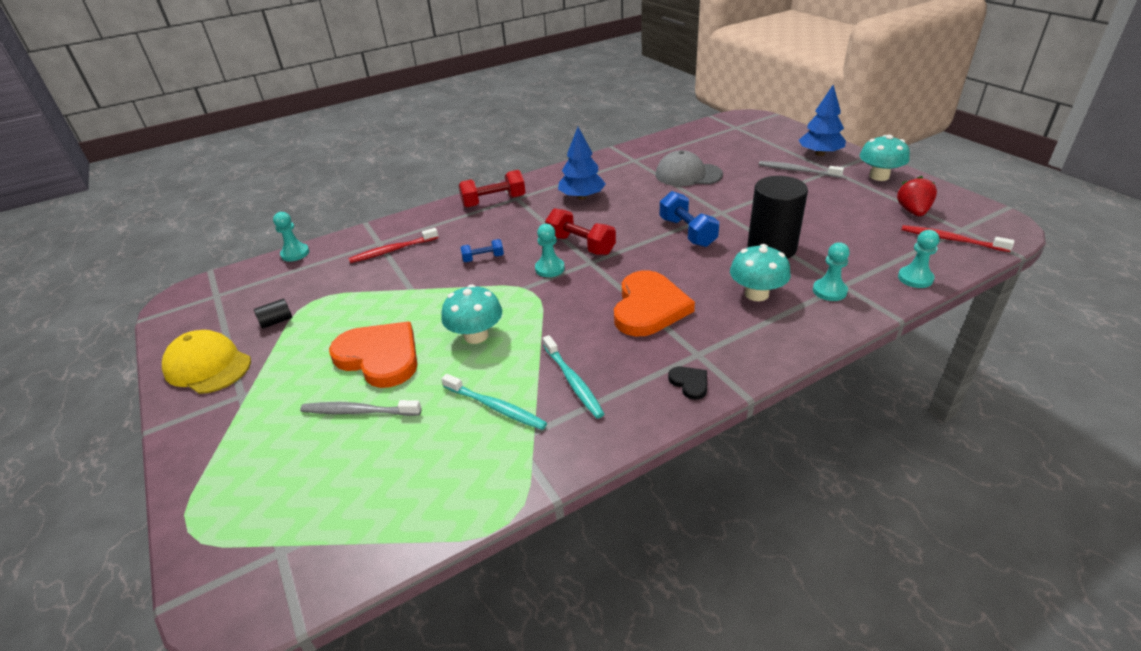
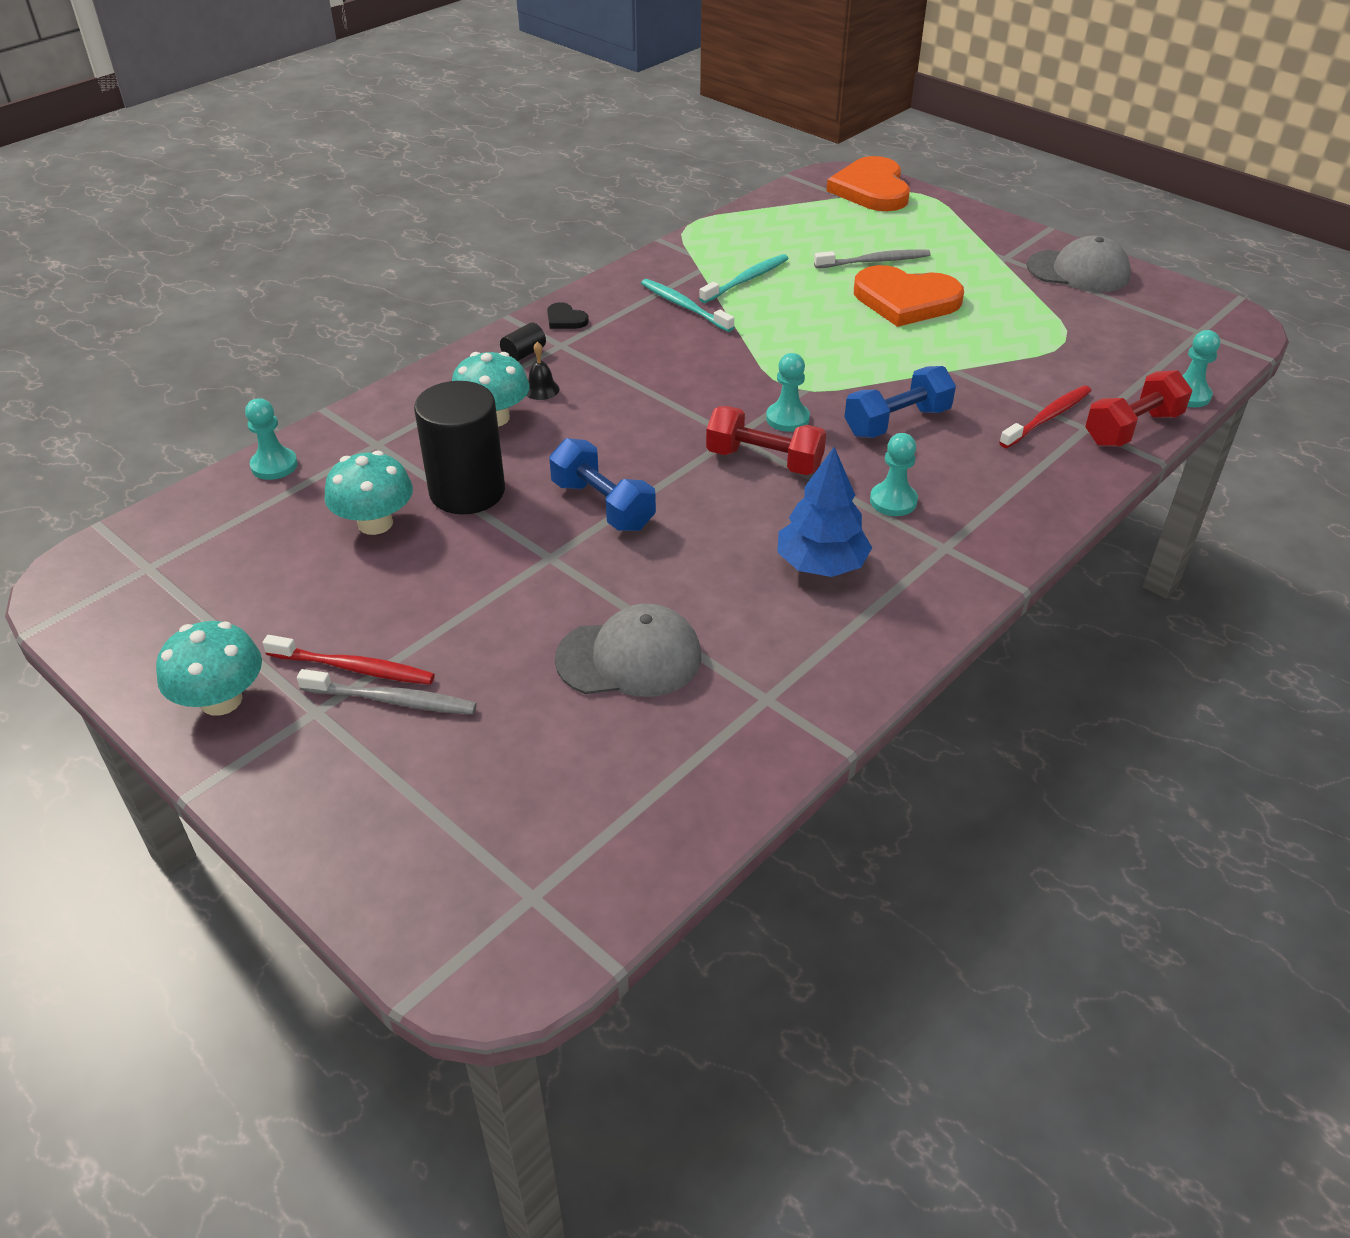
camera: 160 degrees right, 5 degrees up
(208, 366) = (1078, 271): yellow cap -> grey cap
(276, 321) = (1072, 315): black cylinder -> black cylinder (524, 354)
(476, 335) = (819, 331): turquoise mushroom -> turquoise mushroom (375, 523)
(483, 258) = (897, 422): blue dumbbell -> blue dumbbell, size x1.74
(494, 201) = (980, 532): red dumbbell -> red dumbbell (1132, 429)
(496, 407) = (747, 280): turquoise toothbrush -> turquoise toothbrush turned 120 degrees clockwise
(649, 307) = (629, 385): orange heart -> orange heart (871, 189)
(718, 312) = (541, 389): none -> black bell
(820, 154) = (324, 777): blue tree -> none
(829, 291) = (397, 433): turquoise pawn -> turquoise pawn (893, 501)
(913, 211) = (207, 599): red strawberry -> none
(950, 239) = (181, 541): red toothbrush -> red toothbrush (355, 668)

